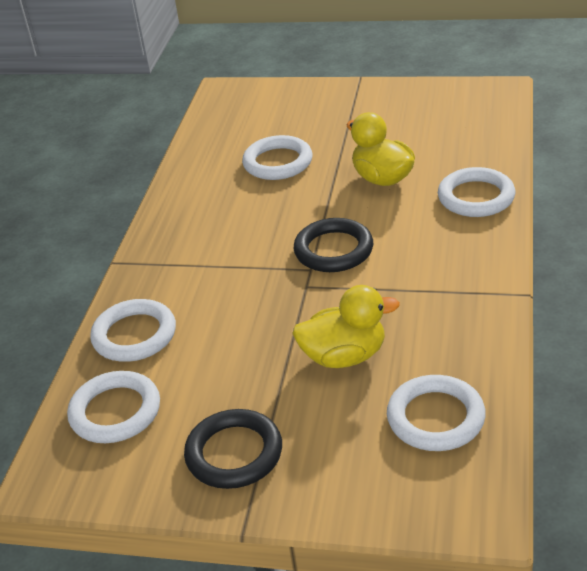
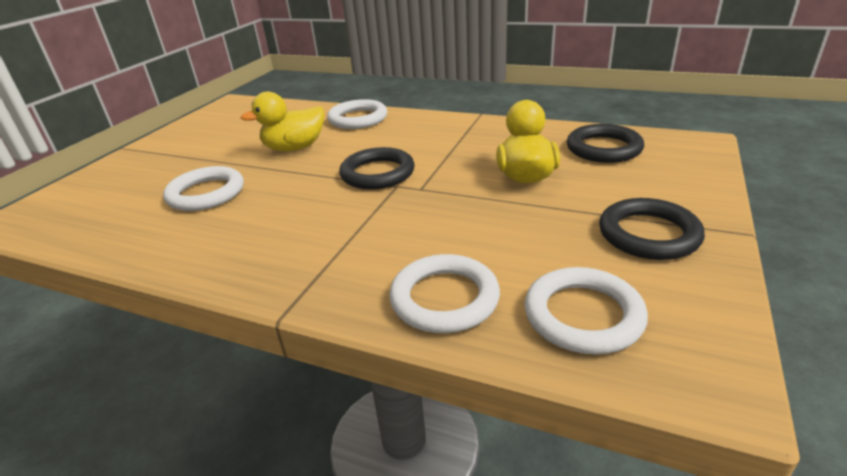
camera: 80 degrees left, 5 degrees down
(435, 418) = (603, 148): white ring -> black ring

